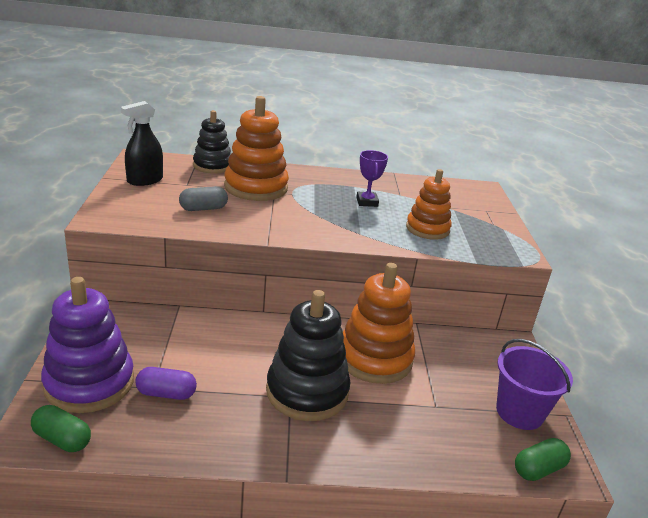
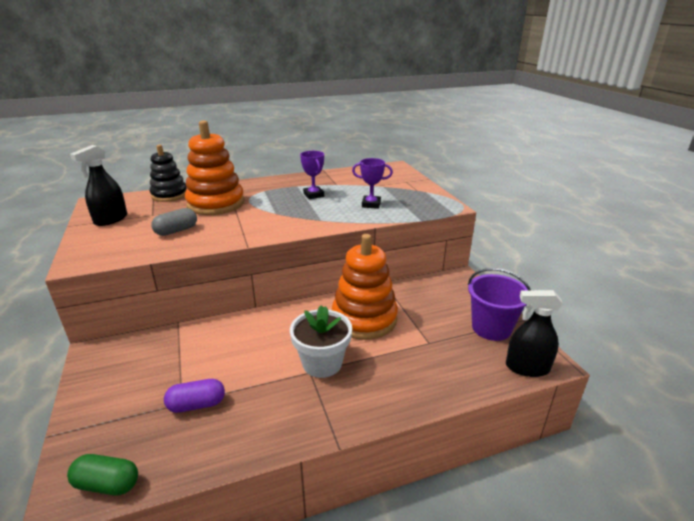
camera: 15 degrees left, 0 degrees up
(89, 383) = (116, 419): purple stacking toy -> none
(307, 391) = (322, 363): black stacking toy -> white flower pot
(427, 229) = (371, 204): orange stacking toy -> purple trophy
(538, 469) = (527, 368): green capsule -> black spray bottle

